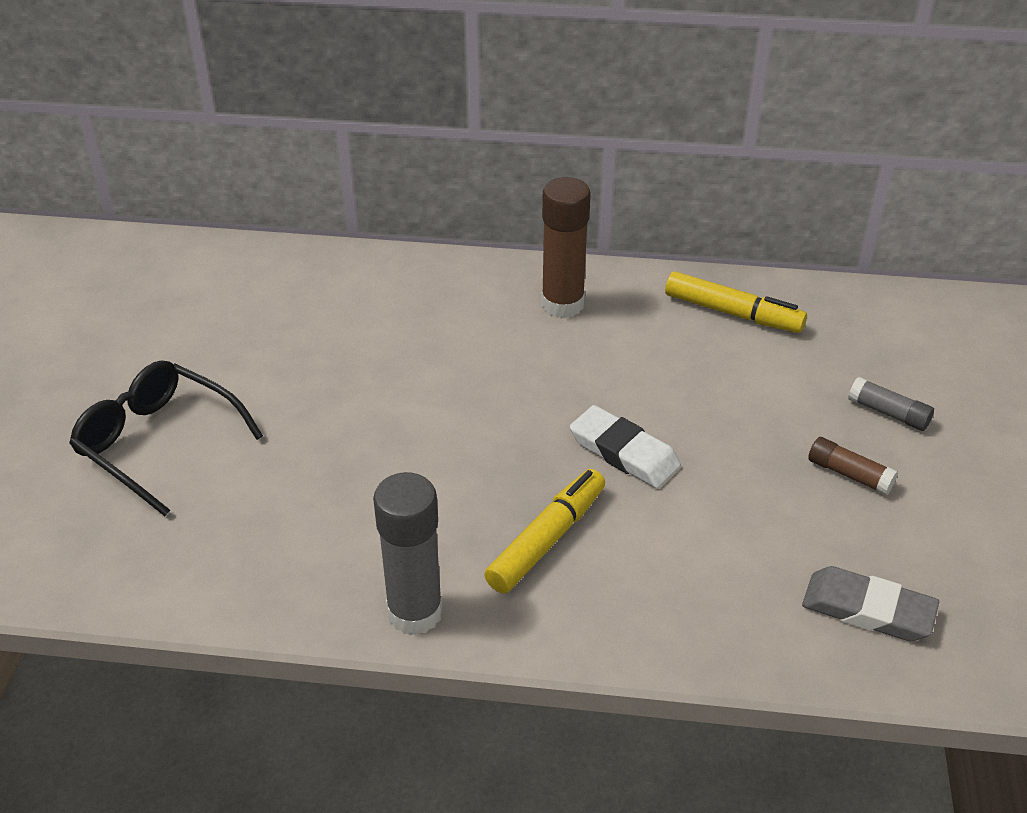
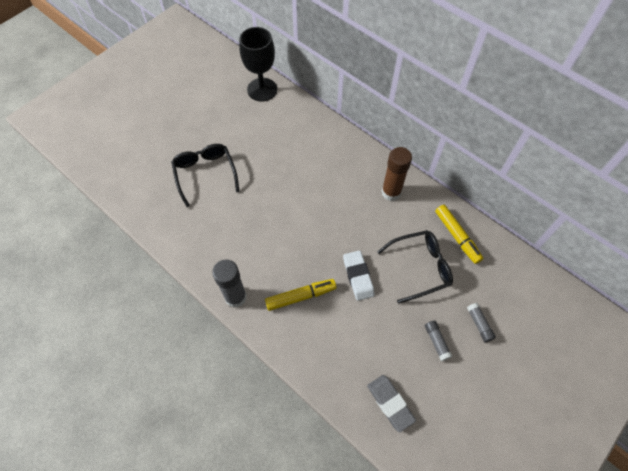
camera: 35 degrees right, 20 degrees up
(166, 261) = (262, 89): none -> black goblet
(717, 384) = (420, 267): none -> black glasses
(849, 474) = (436, 341): brown glue stick -> grey glue stick

